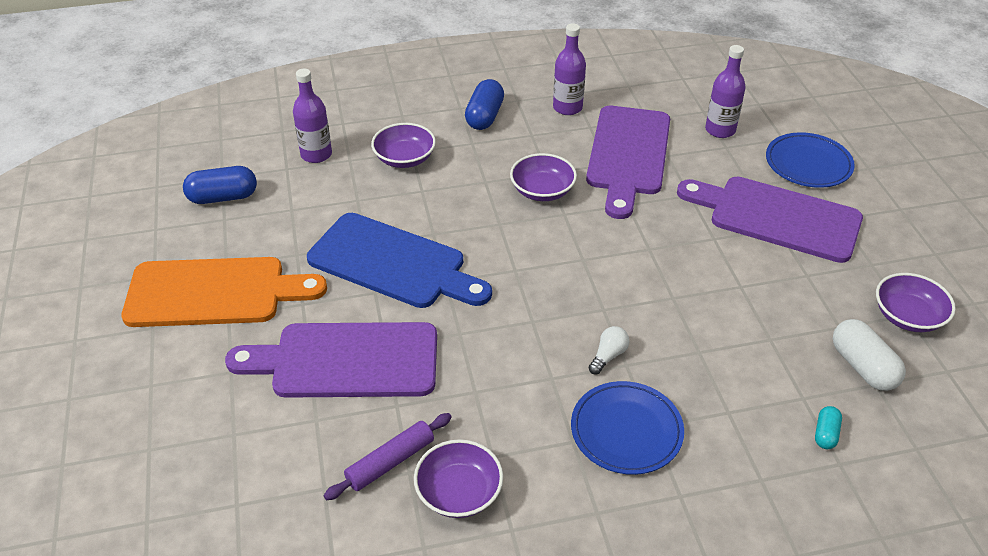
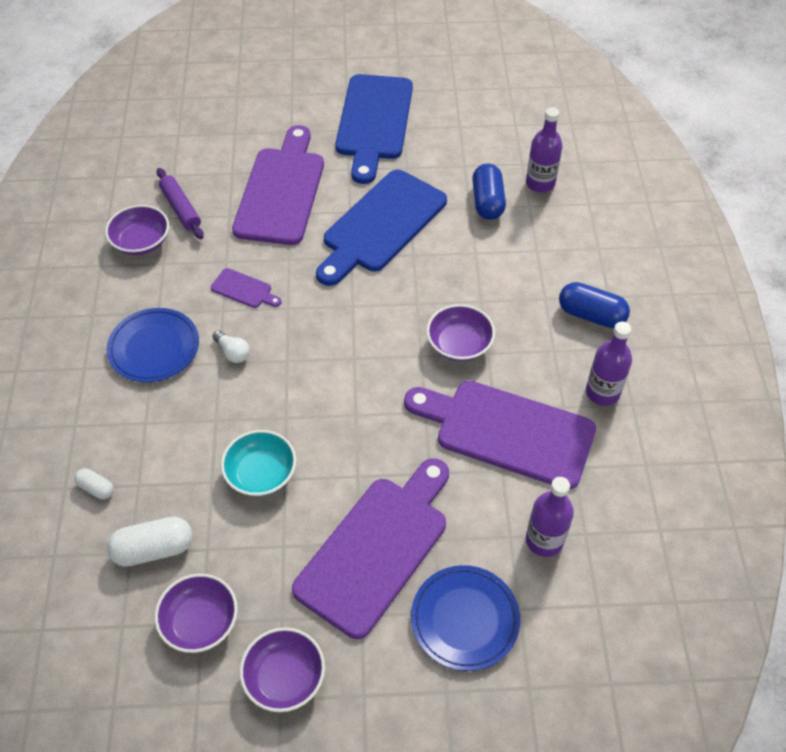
camera: 100 degrees right, 10 degrees up
(214, 292) = (374, 122): orange cutting board -> blue cutting board
(223, 197) = (488, 125): blue capsule -> blue capsule (487, 202)
(404, 158) = (526, 244): purple bowl -> purple bowl (284, 677)
(515, 364) = (244, 289): none -> purple cutting board
(743, 304) = (261, 473): none -> turquoise bowl
(825, 434) = (96, 488): turquoise capsule -> white capsule

